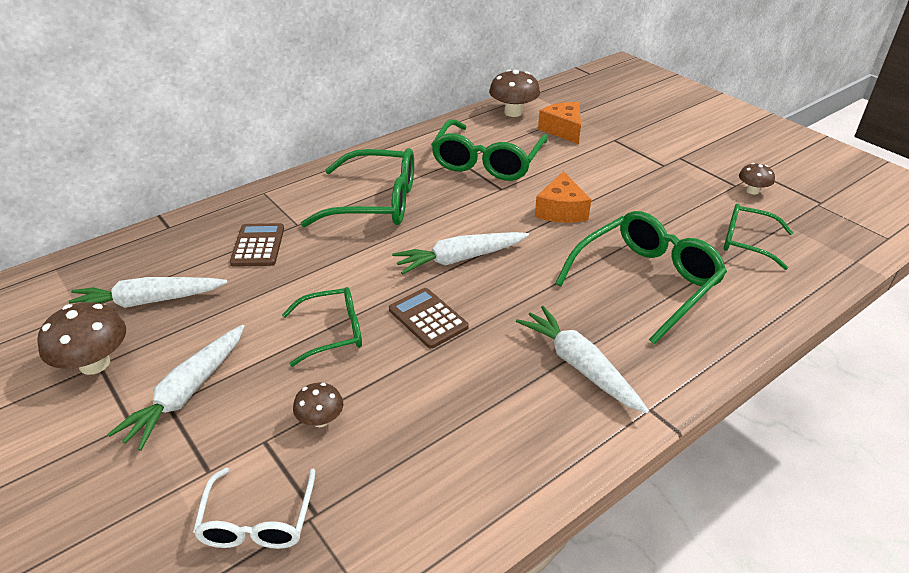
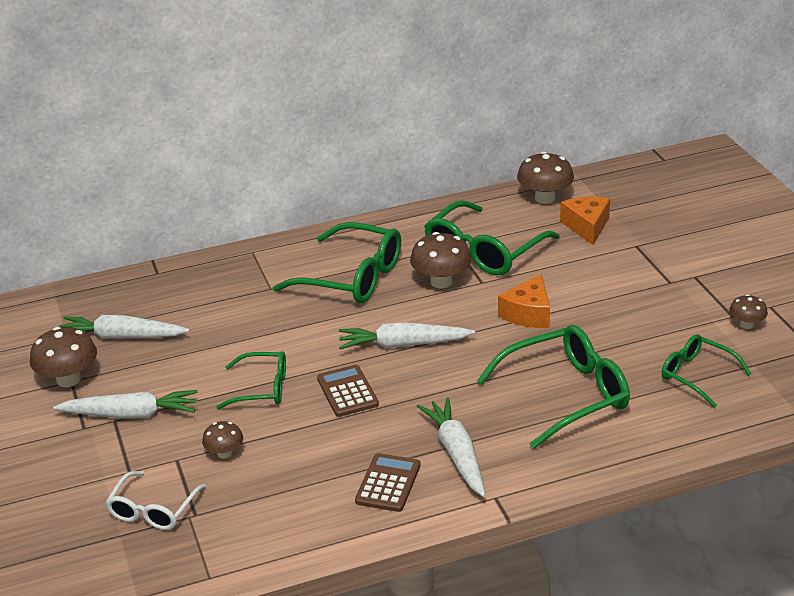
camera: 20 degrees right, 5 degrees down
(187, 393) = (131, 414): white carrot -> white carrot turned 135 degrees counterclockwise
(258, 246) = (228, 303): brown calculator -> brown calculator (388, 483)
(463, 193) = (441, 282): none -> brown mushroom

